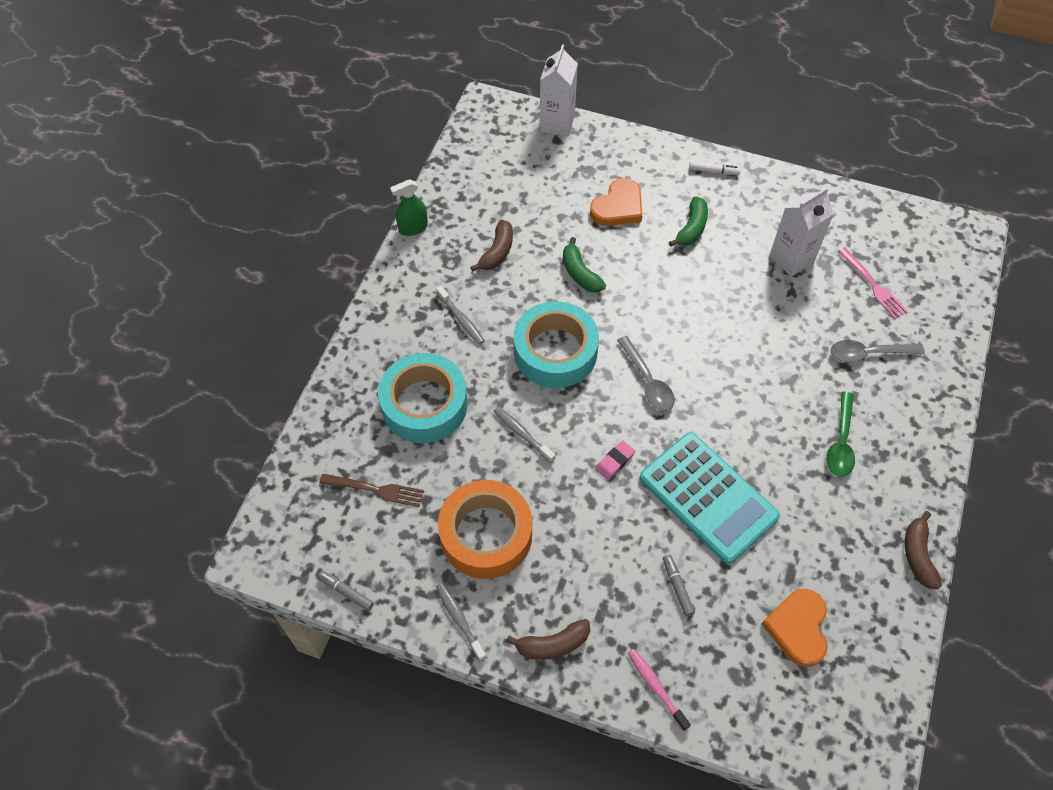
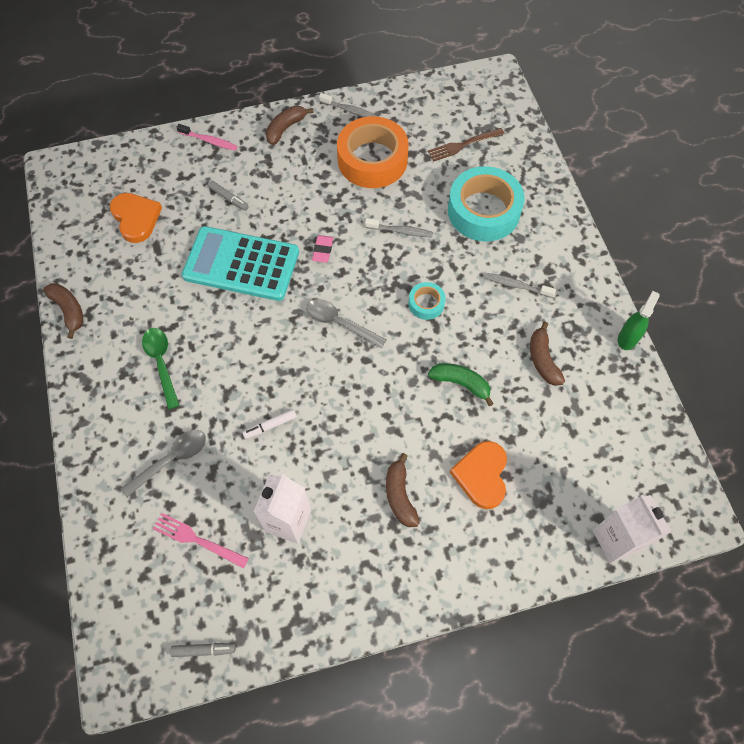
camera: 145 degrees right, 5 degrees up
(346, 592) = (427, 88): grey marker -> grey marker (203, 650)
(555, 351) = (426, 303): turquoise tape -> turquoise tape, size x0.47
(691, 228) = (400, 495): green banana -> brown banana
(713, 171) = (424, 584): white marker -> white marker (270, 426)

